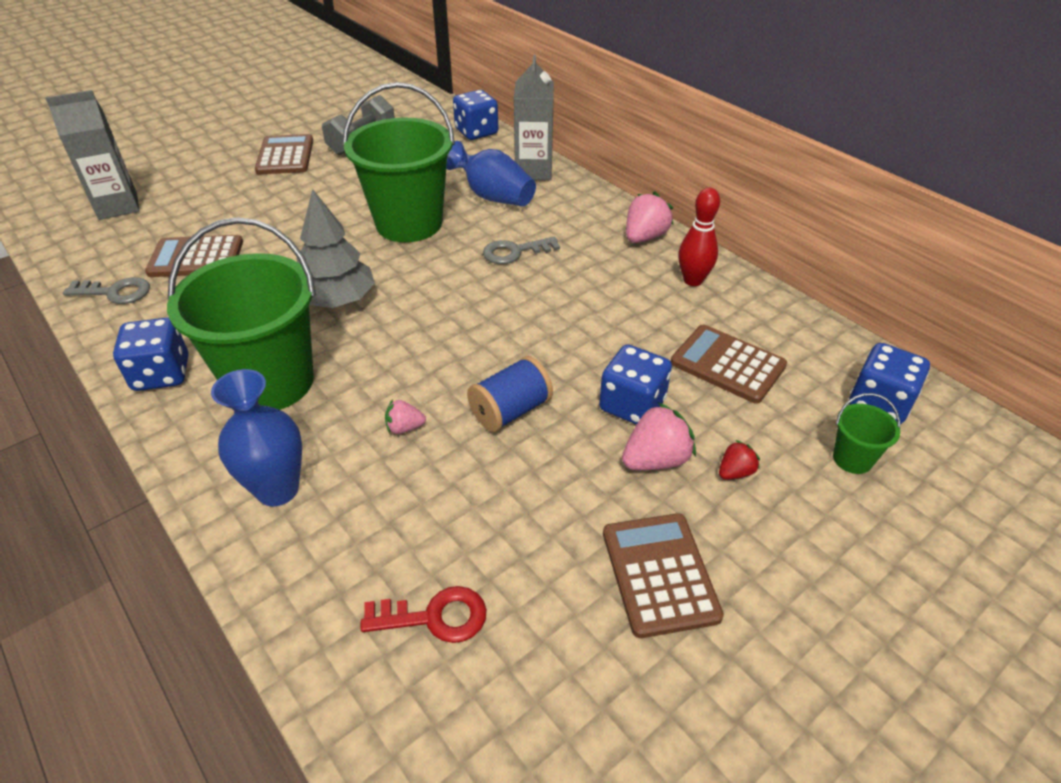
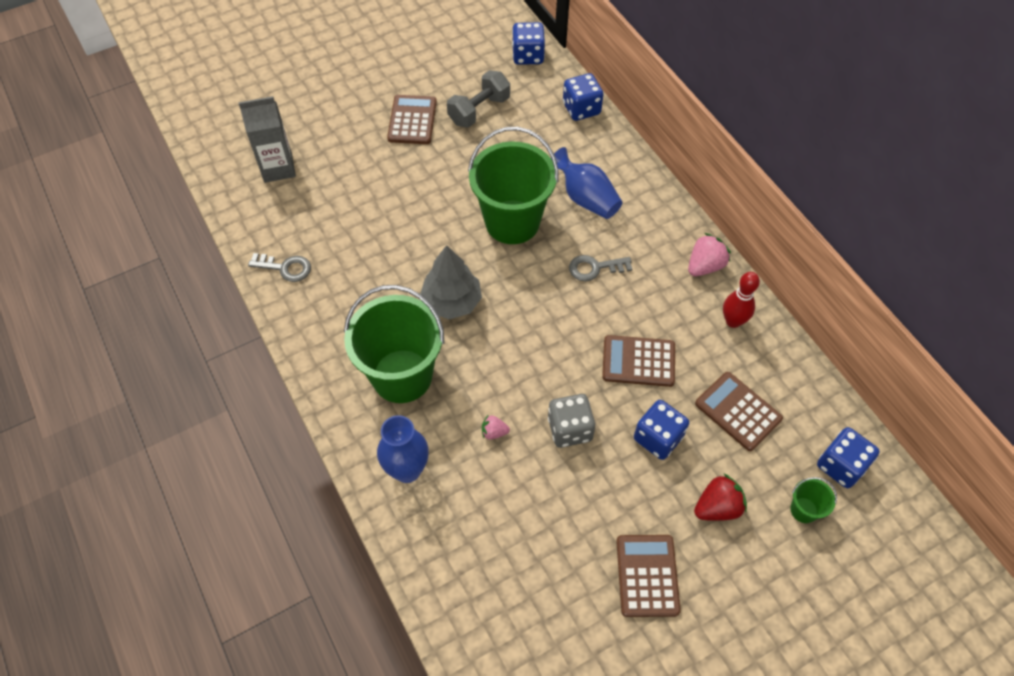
camera: 10 degrees right, 15 degrees up
(162, 374) = (325, 356): blue dice -> blue dice (528, 55)
(196, 257) = (343, 238): brown calculator -> brown calculator (638, 361)
(435, 617) = (502, 580): red key -> none
(510, 411) = (570, 429): blue spool -> grey dice
(533, 171) = (625, 169): grey carton -> none
(655, 460) = (664, 488): pink strawberry -> none
(735, 472) = (717, 507): red strawberry -> red strawberry, size x1.77

